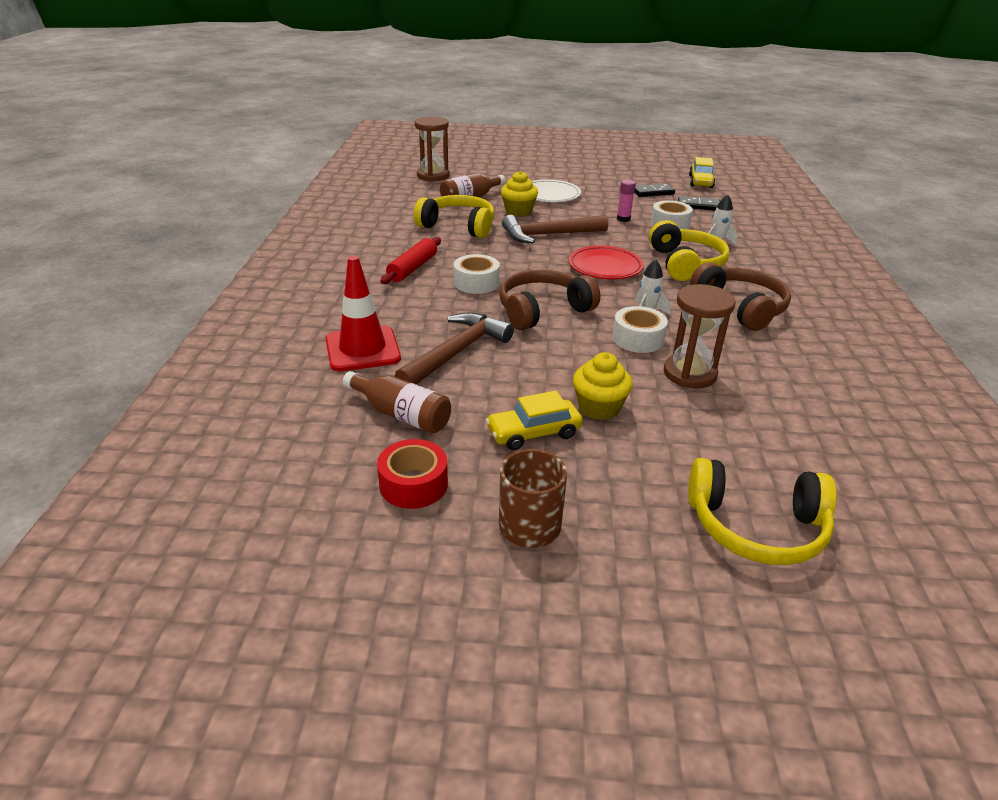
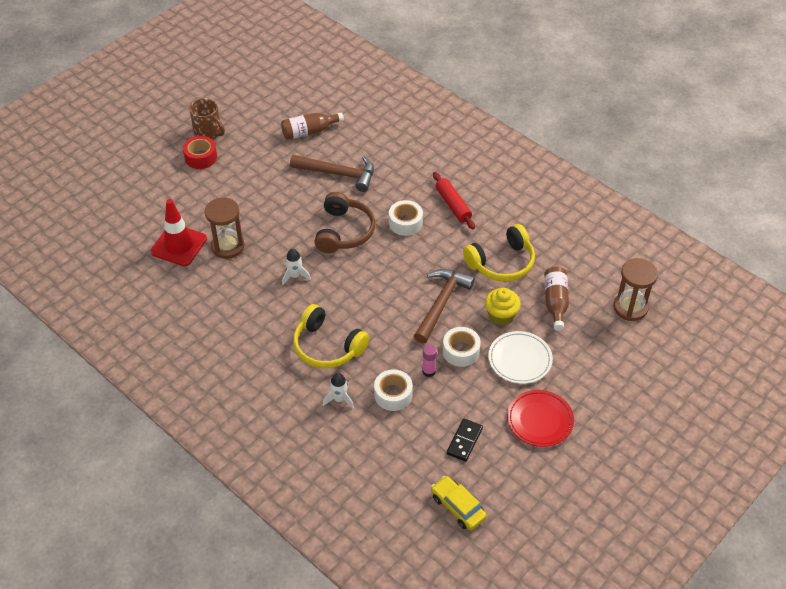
camera: 130 degrees right, 15 degrees up
(362, 349) = (376, 143): red traffic cone -> red traffic cone (179, 245)
(413, 484) = (262, 115): red tape -> red tape (201, 157)
(457, 352) = (338, 174): brown hammer -> brown hammer turned 60 degrees counterclockwise
(533, 433) = (252, 163): yellow car -> none
(599, 407) = (243, 195): yellow cupcake -> none
(605, 267) = (365, 299): red plate -> red plate (540, 420)
(638, 339) = (276, 250): white tape -> white tape (461, 351)
(698, 205) = (408, 450): black domino -> none
(740, 307) = (253, 325): brown headphones -> none
(756, 527) = (135, 189): yellow headphones -> none

